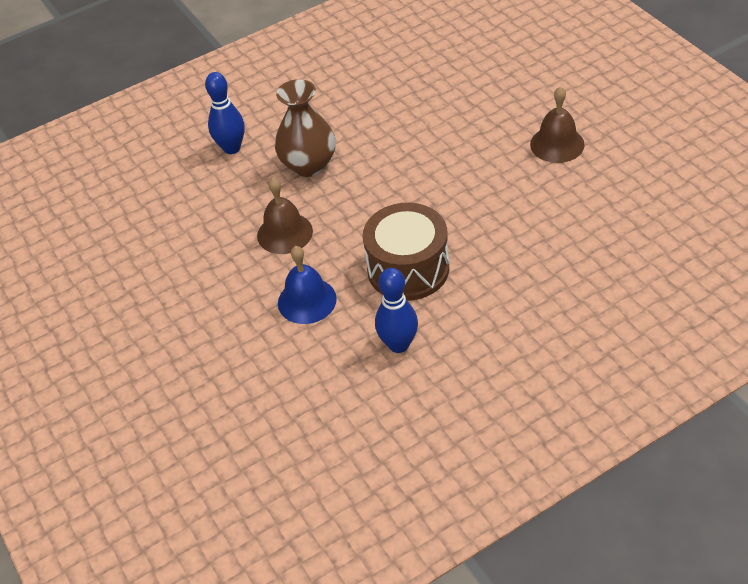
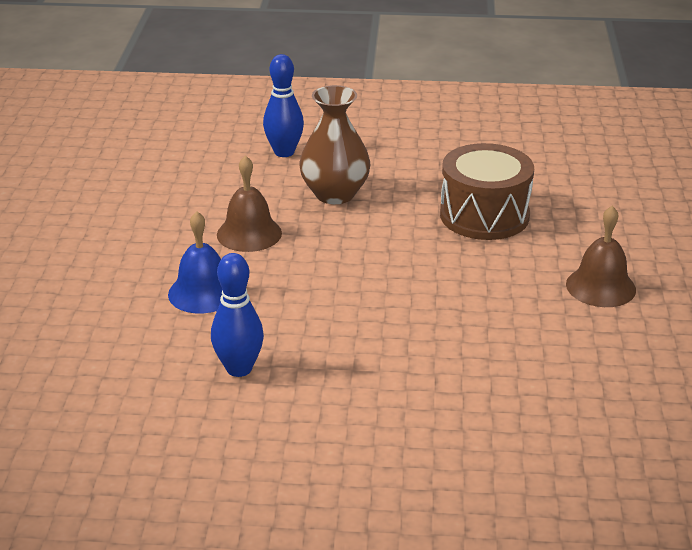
camera: 30 degrees right, 15 degrees down
(408, 269) = (323, 315): brown drum -> brown drum (484, 215)

